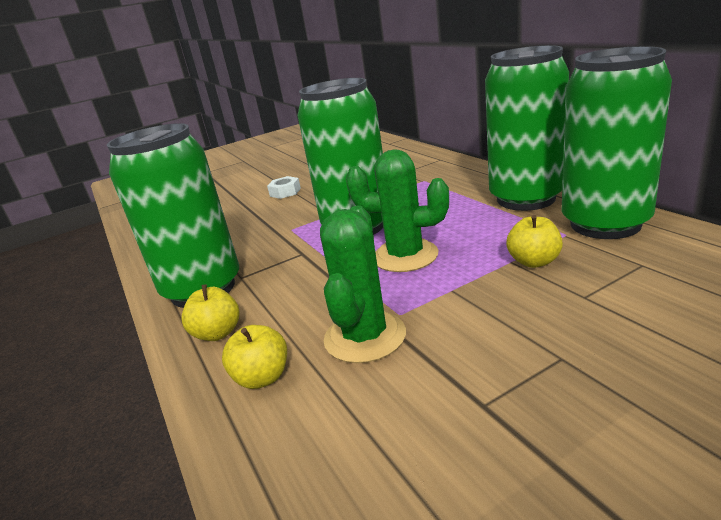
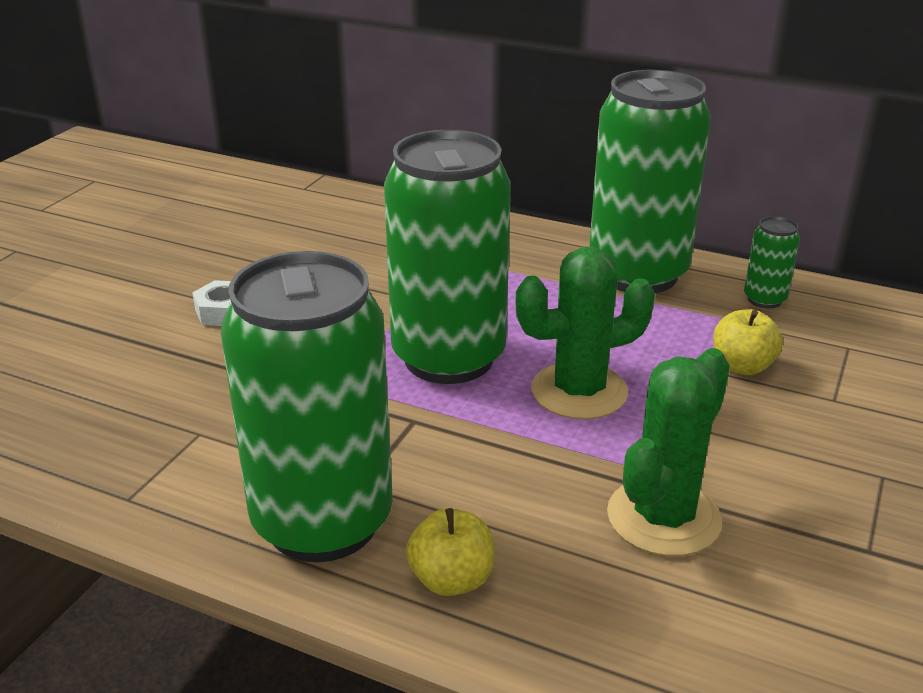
camera: 40 degrees left, 5 degrees up
(262, 378) = (603, 613): yellow apple -> none
(365, 337) = (663, 517): green cactus -> green cactus turned 60 degrees clockwise
(605, 224) = (764, 299): green can -> green can, size x0.41

